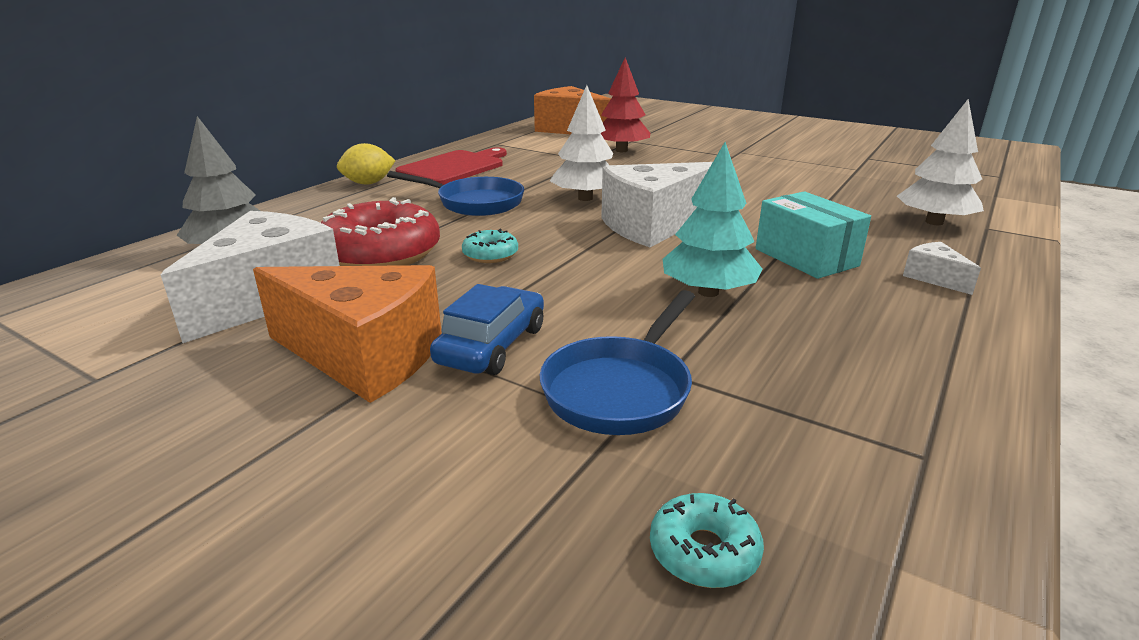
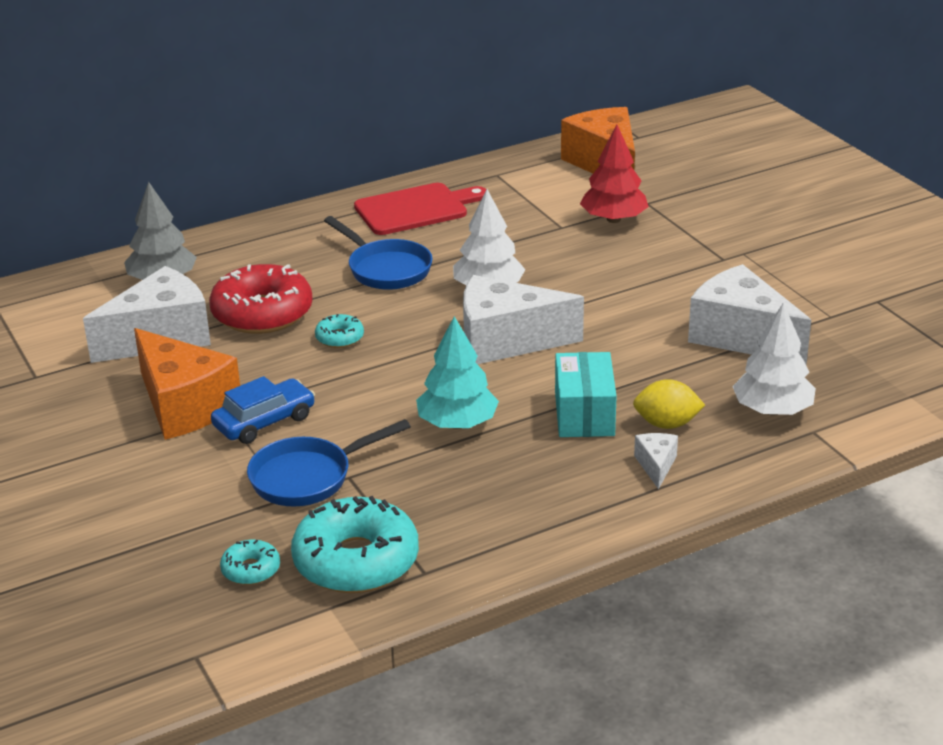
camera: 30 degrees right, 5 degrees up
(368, 183) = (320, 216): yellow lemon -> yellow lemon (667, 424)
(824, 189) = (741, 336): none -> white cheese
(826, 475) = (356, 561): none -> turquoise donut

